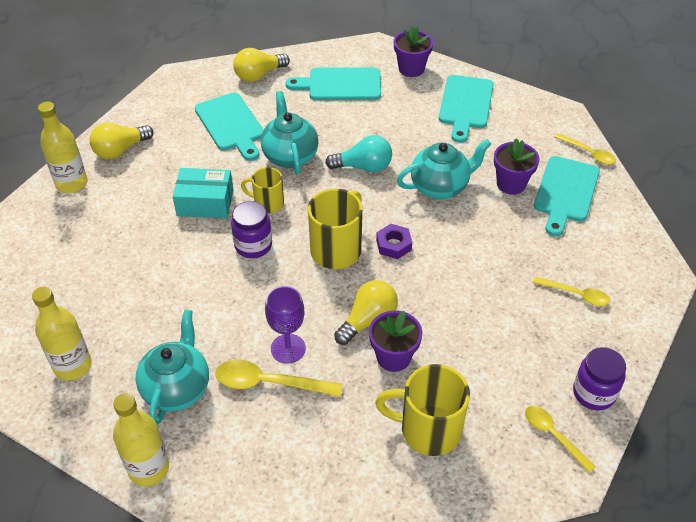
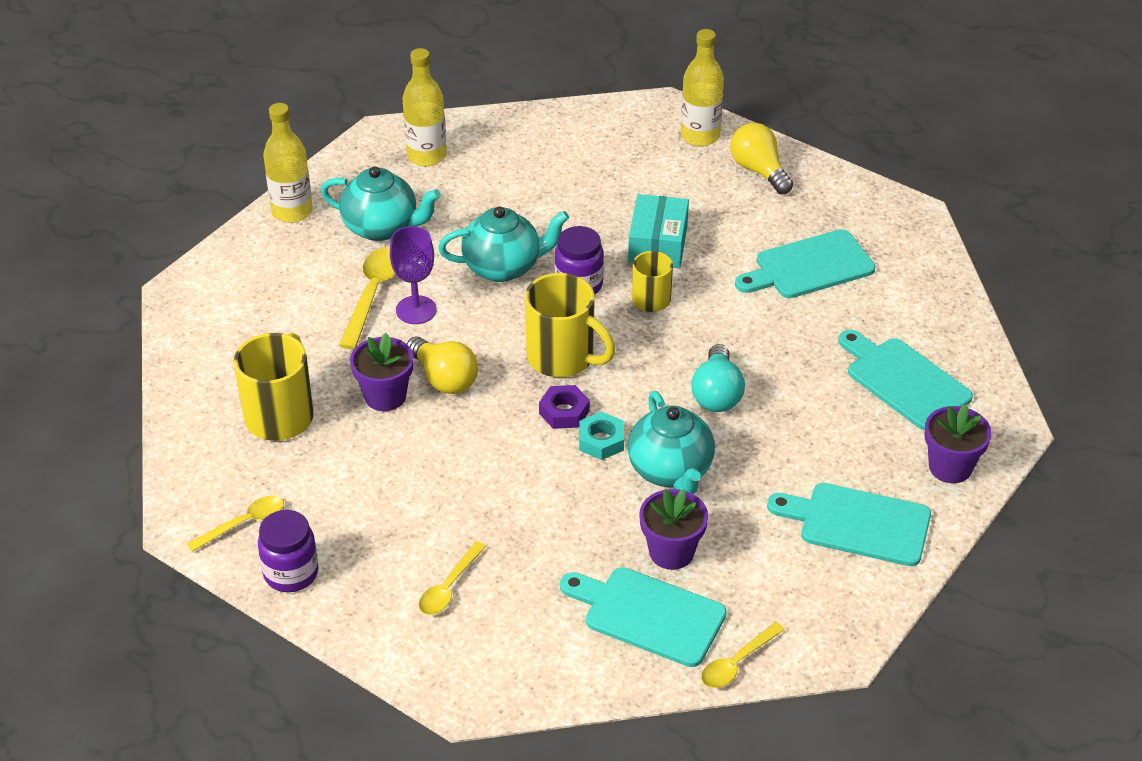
camera: 95 degrees right, 5 degrees down
(259, 75) = (923, 295): yellow light bulb -> none
(290, 156) = (743, 322): turquoise teapot -> turquoise teapot (503, 267)
(340, 85) = (904, 381): turquoise cutting board -> turquoise cutting board turned 45 degrees counterclockwise
(419, 223) = (601, 441): none -> turquoise nut

